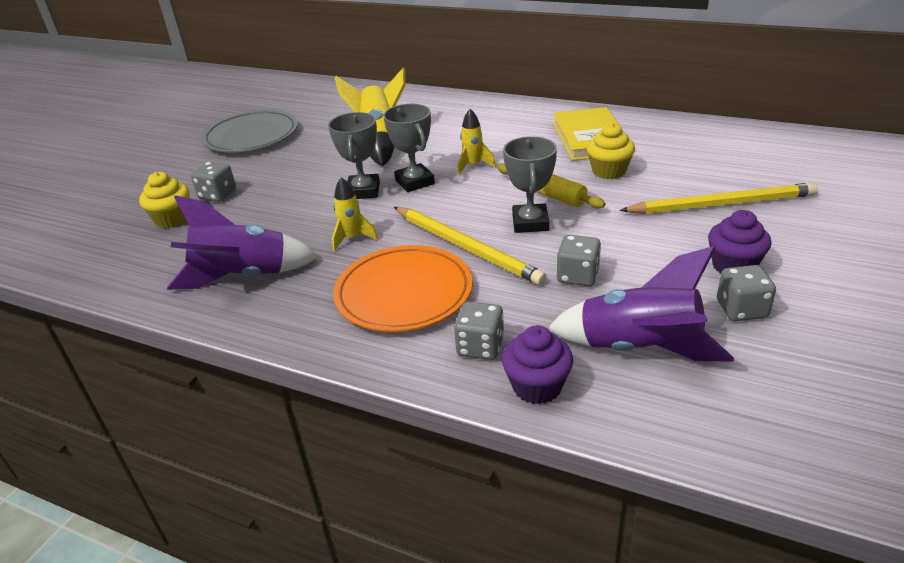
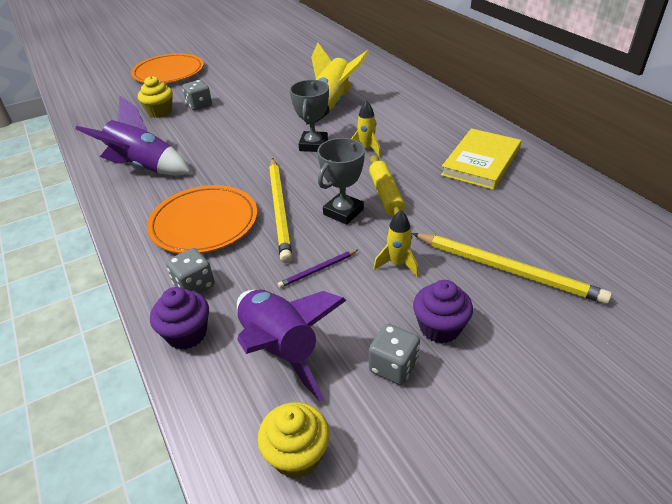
camera: 35 degrees right, 5 degrees up
(117, 178) = (169, 73): none -> orange plate
(251, 136) = (266, 71): grey plate -> none
(352, 238) = (227, 170): yellow rocket -> yellow rocket (397, 264)
(363, 191) = (276, 138): grey trophy -> none
(578, 276) = (318, 270): grey dice -> purple pencil
(609, 171) = (456, 197): yellow cupcake -> yellow cupcake (297, 455)

